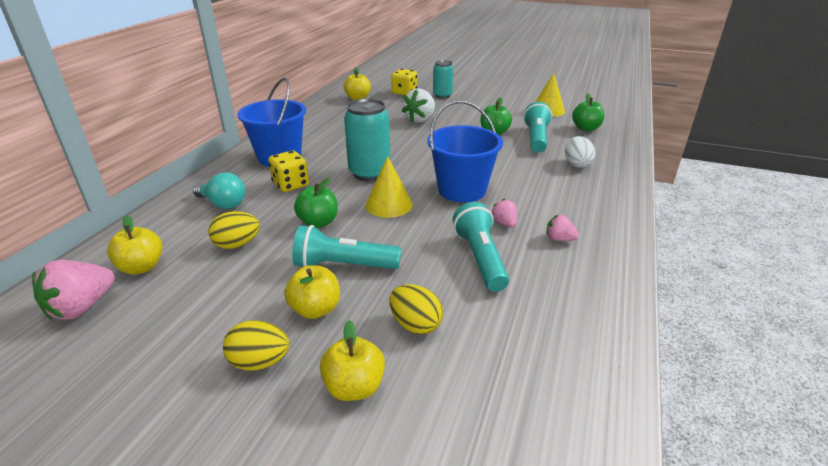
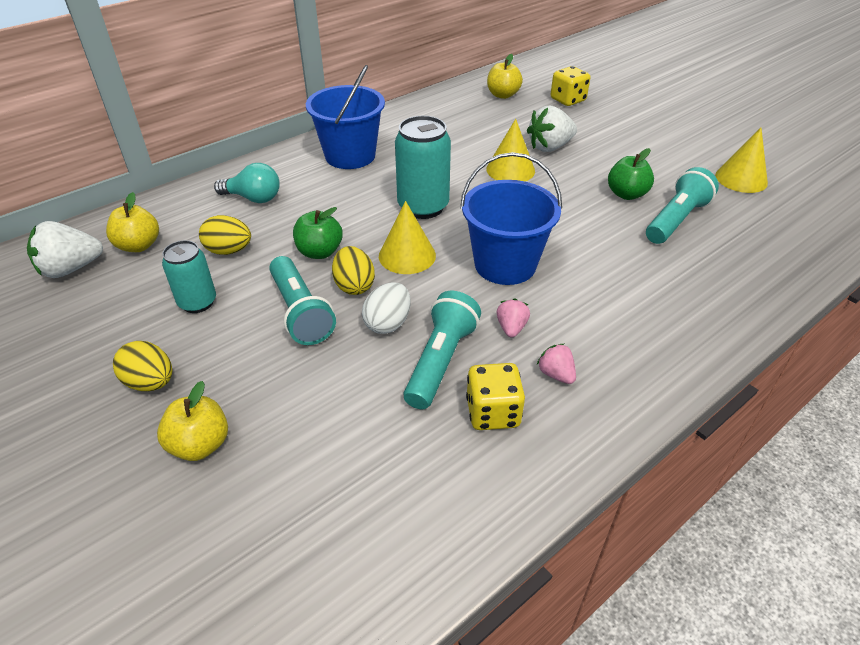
camera: 30 degrees right, 10 degrees up
(82, 307) = (71, 269): pink strawberry -> white strawberry
(223, 204) = (253, 198): turquoise light bulb -> turquoise light bulb turned 45 degrees counterclockwise
(290, 185) = (332, 195): yellow dice -> yellow dice (493, 413)
(315, 309) = (235, 350): yellow apple -> none
(344, 265) = (300, 312): turquoise flashlight -> turquoise flashlight turned 150 degrees counterclockwise
(408, 137) = (510, 170): none -> yellow cone
(415, 325) = (306, 408): yellow egg -> yellow egg (354, 286)
(442, 95) = (613, 117): turquoise can -> turquoise can (197, 302)
(576, 164) = (692, 278): white egg -> white egg (388, 323)
(586, 128) = (768, 225): green apple -> none

